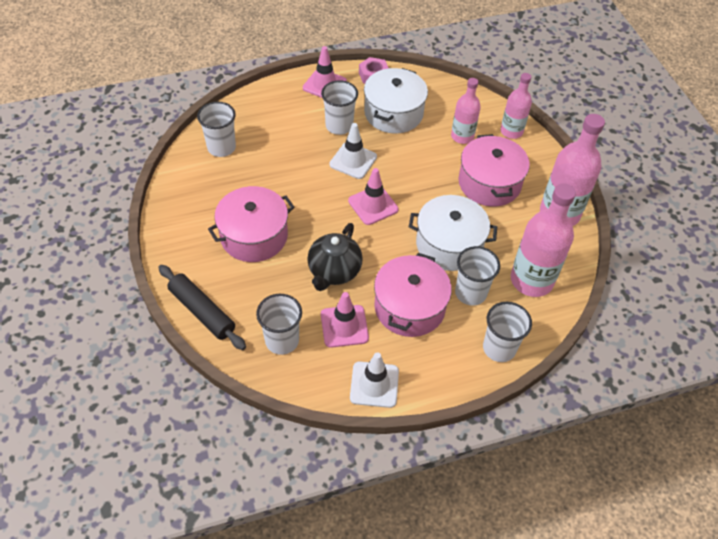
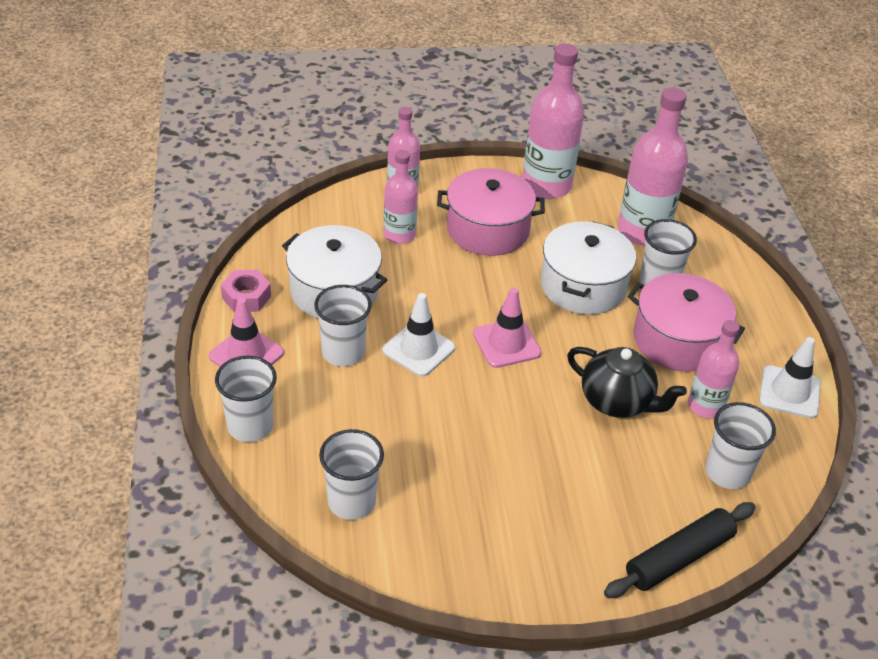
camera: 80 degrees left, 10 degrees down
(254, 236) = (545, 481): pink pot -> none
(344, 326) = (705, 406): pink traffic cone -> pink bottle
(499, 348) = (736, 278): white cup -> white cup (250, 426)

